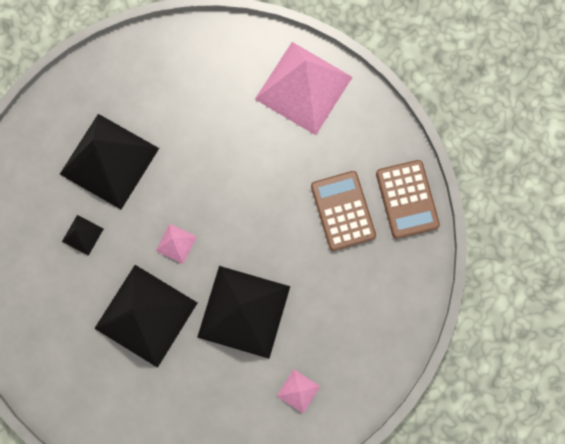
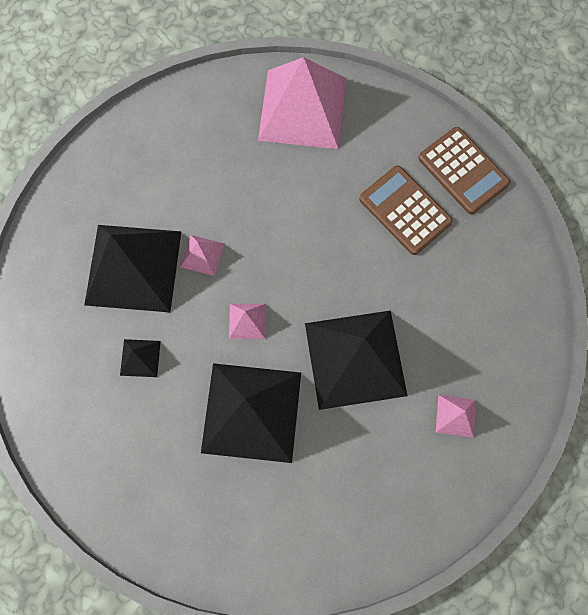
camera: 25 degrees left, 5 degrees down
(166, 175) = (202, 255): none -> pink pyramid

